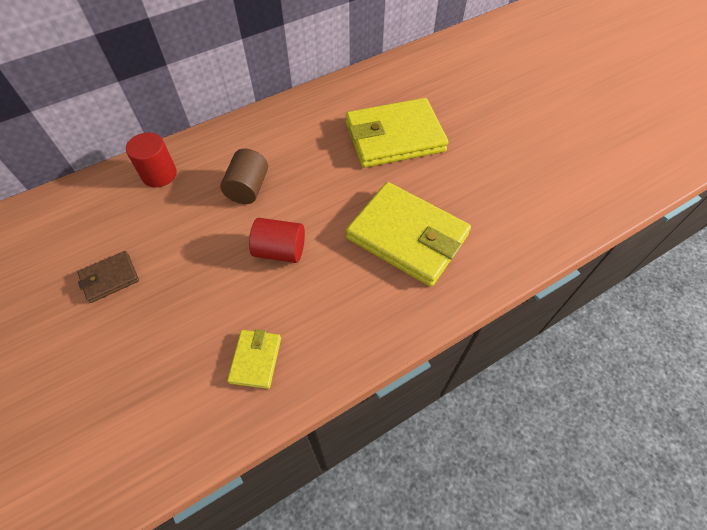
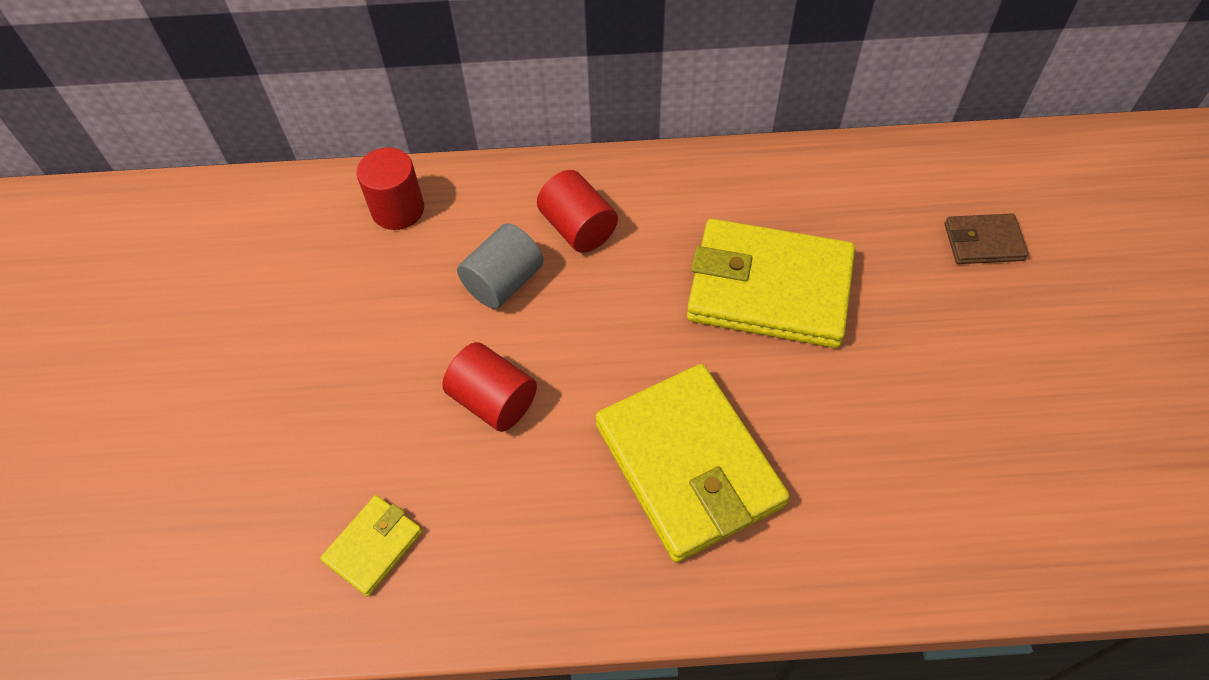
camera: 30 degrees right, 0 degrees up
(110, 278) = (260, 338): brown wallet -> brown wallet (983, 242)
(248, 188) = (503, 282): brown cylinder -> grey cylinder
(274, 145) = (578, 228): none -> red cylinder

